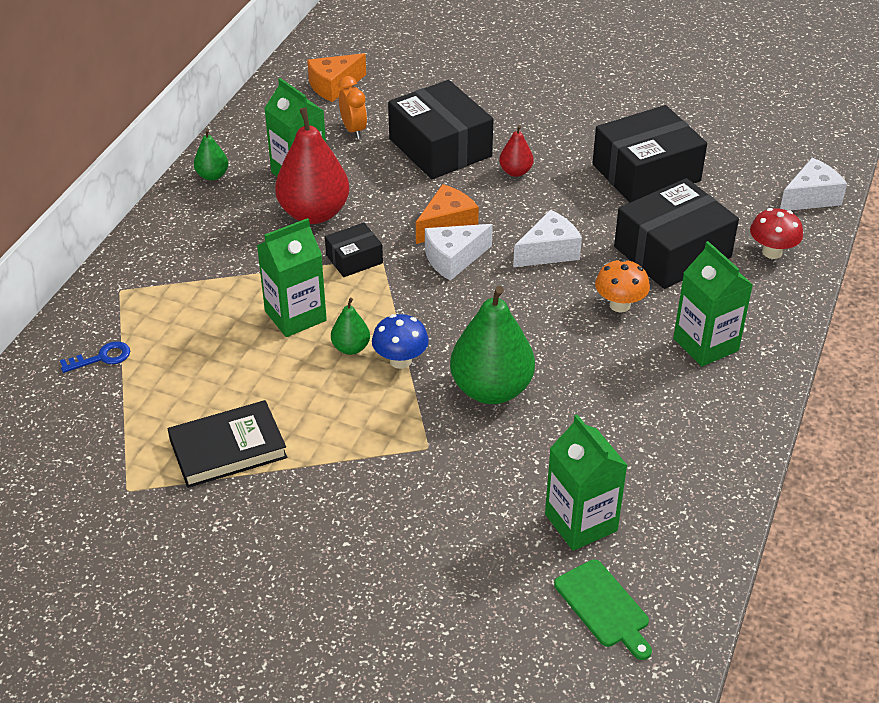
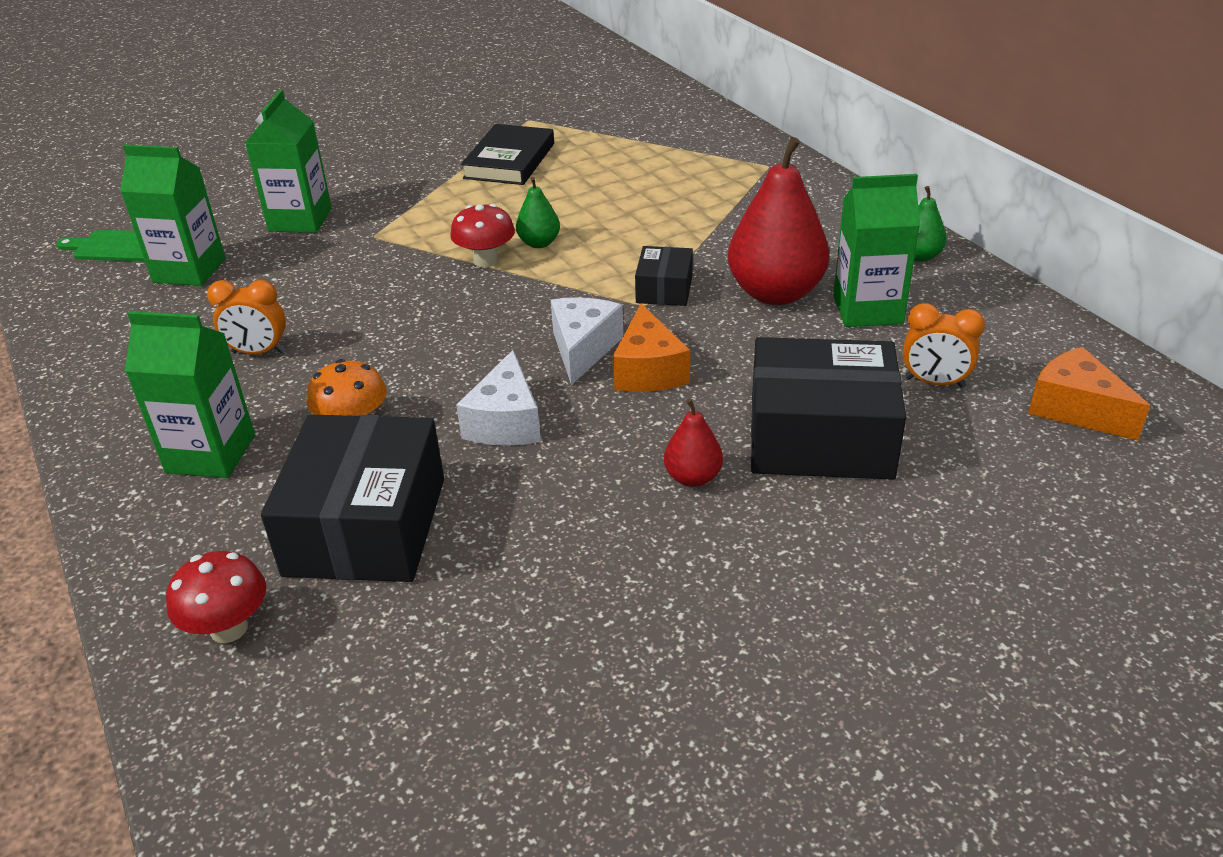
camera: 130 degrees right, 5 degrees down
(101, 358) = (686, 141): blue key -> none
(295, 316) = (621, 231): green carton -> green carton (300, 220)
(334, 86) = (1075, 409): orange cheese -> orange cheese turned 45 degrees counterclockwise
(400, 361) = (486, 261): blue mushroom -> red mushroom
(491, 389) = (379, 291): green pear -> none
(614, 398) = (258, 352): none -> orange clock
(646, 172) = (544, 613): black box -> none
(811, 197) = (245, 786): white cheese -> none

